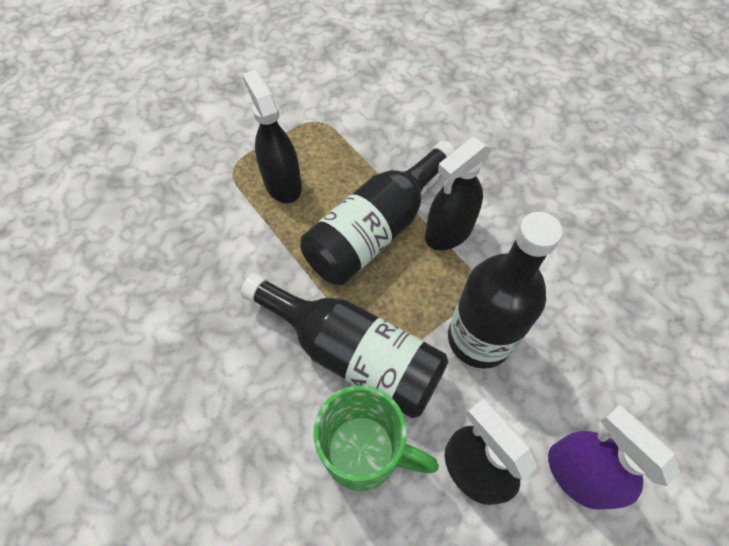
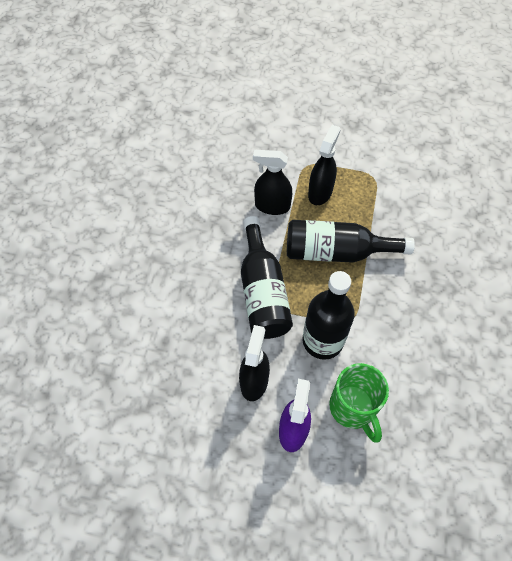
camera: 50 degrees right, 0 degrees up
(365, 452) = (223, 330): green mug -> green mug (353, 408)
(448, 232) = (369, 285): black spray bottle -> black spray bottle (272, 206)

